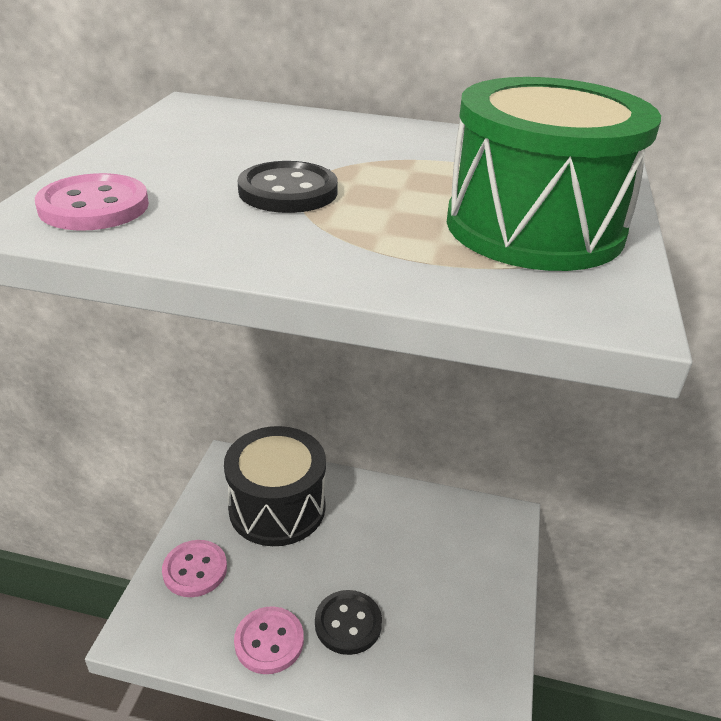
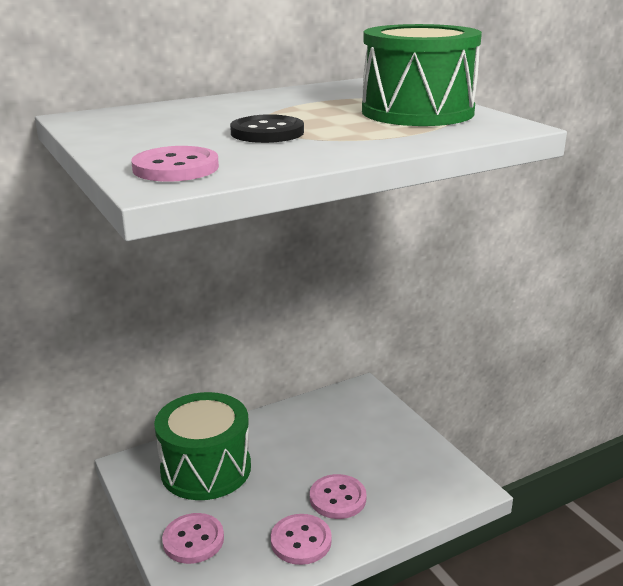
camera: 40 degrees left, 10 degrees down
(277, 507) = (206, 469): black drum -> green drum
(348, 623) = (337, 498): black button -> pink button

